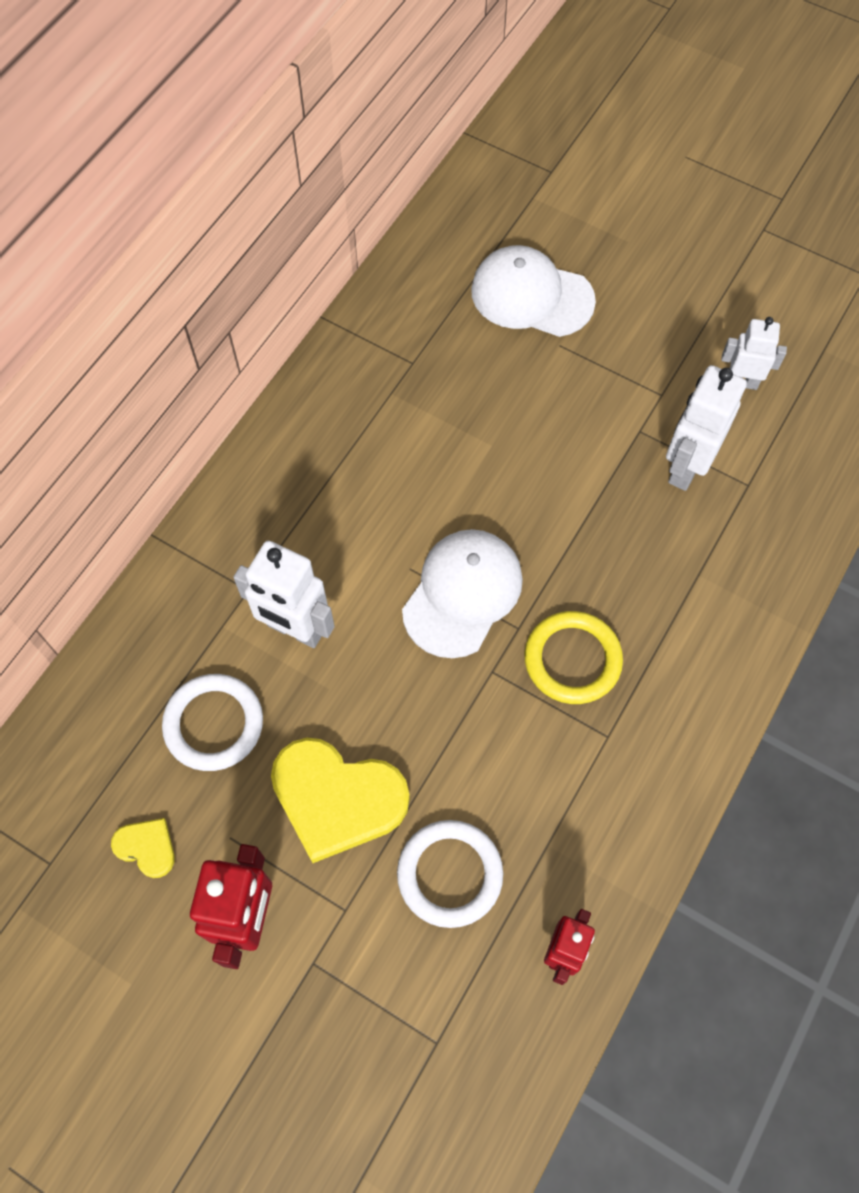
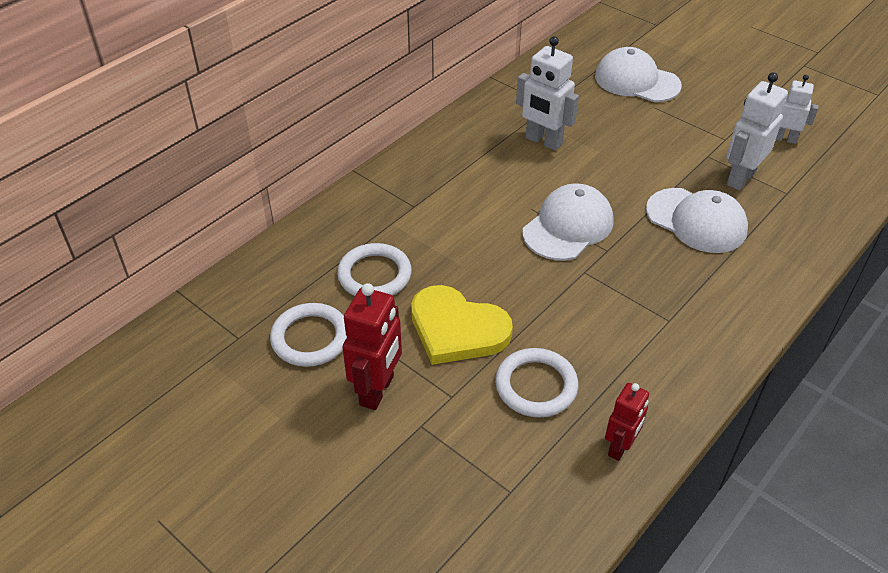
camera: 10 degrees right, 20 degrees down
(146, 847) = (310, 338): yellow heart -> white ring
(295, 629) = (443, 231): white robot -> white robot (543, 141)
(572, 659) = (646, 272): yellow ring -> none
(632, 556) = (696, 221): none -> white cap

